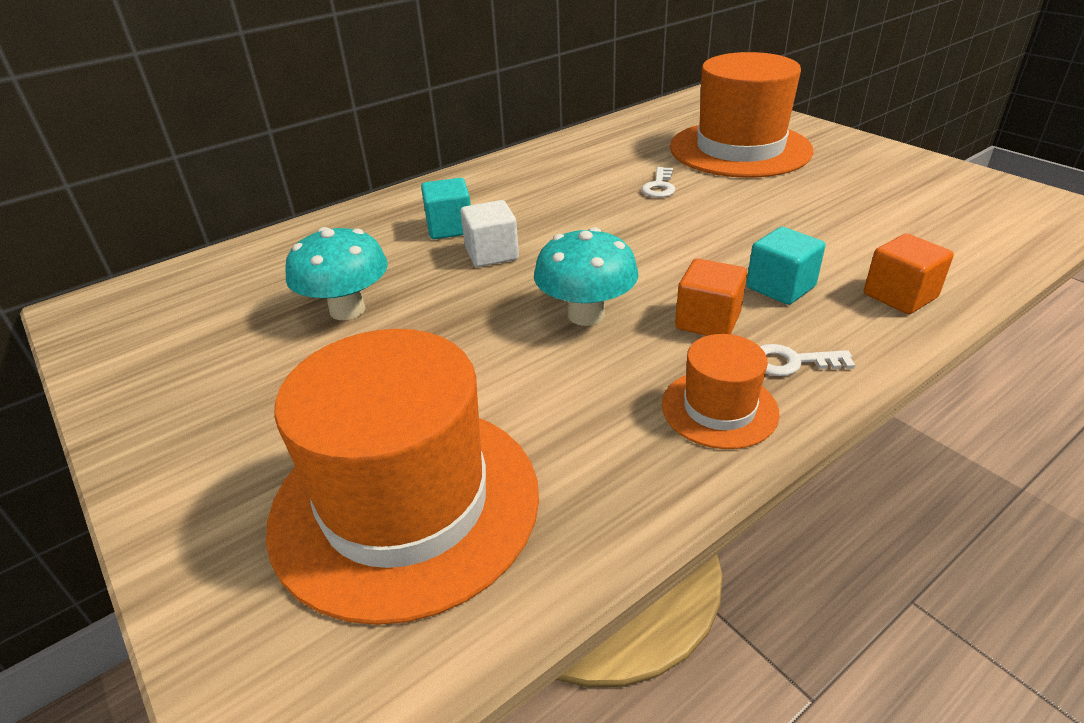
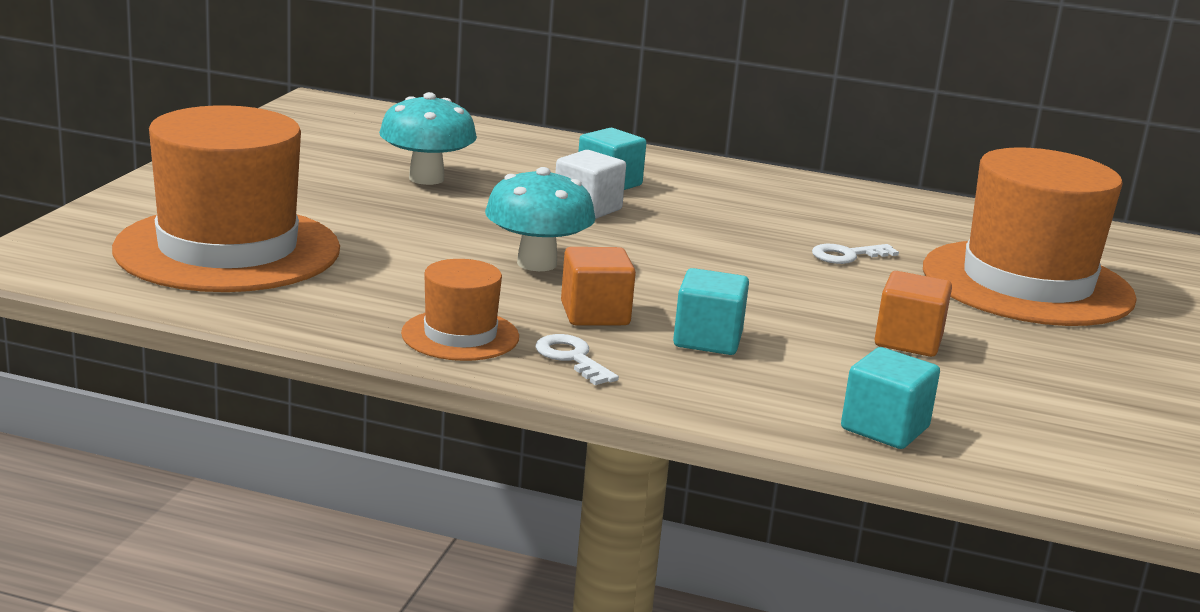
camera: 50 degrees right, 15 degrees down
(900, 296) = (776, 401): orange cube -> orange cube (908, 341)
(953, 270) = (884, 428): none -> turquoise cube

